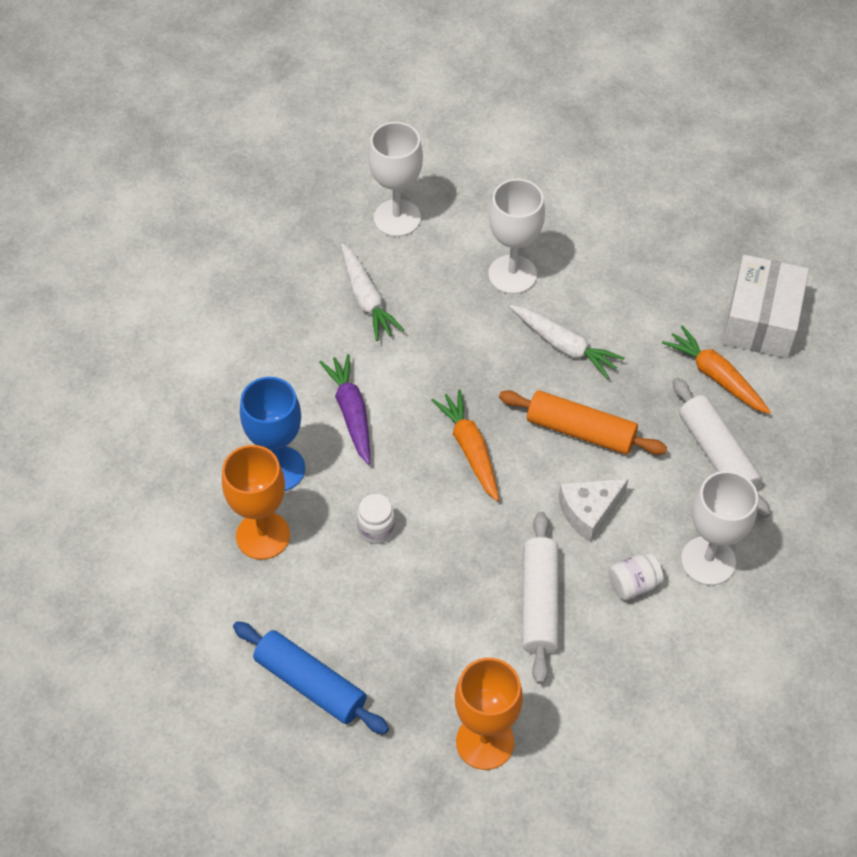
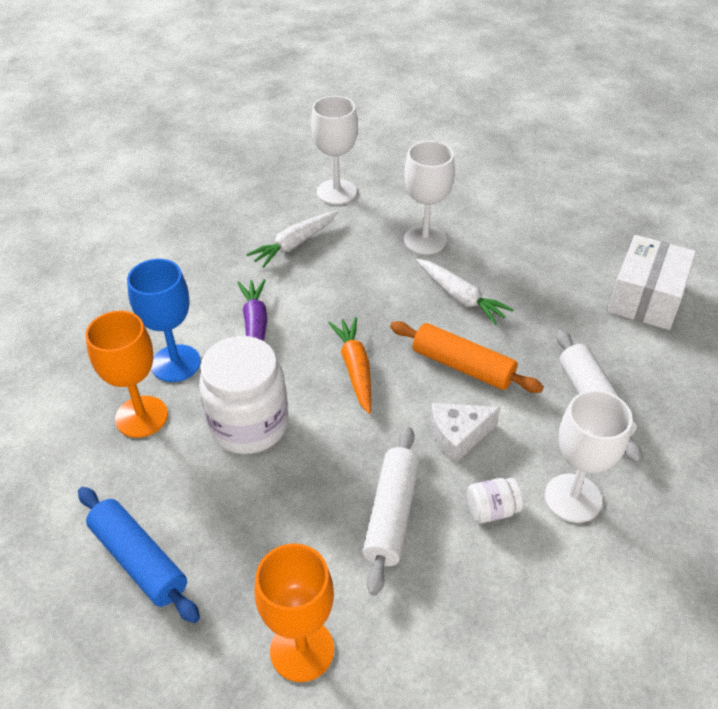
camera: 10 degrees right, 10 degrees down
(366, 299) = (294, 244): white carrot -> white carrot turned 60 degrees clockwise
(376, 529) = (249, 425): white jar -> white jar, size x2.23
(715, 376) = (598, 337): orange carrot -> none

